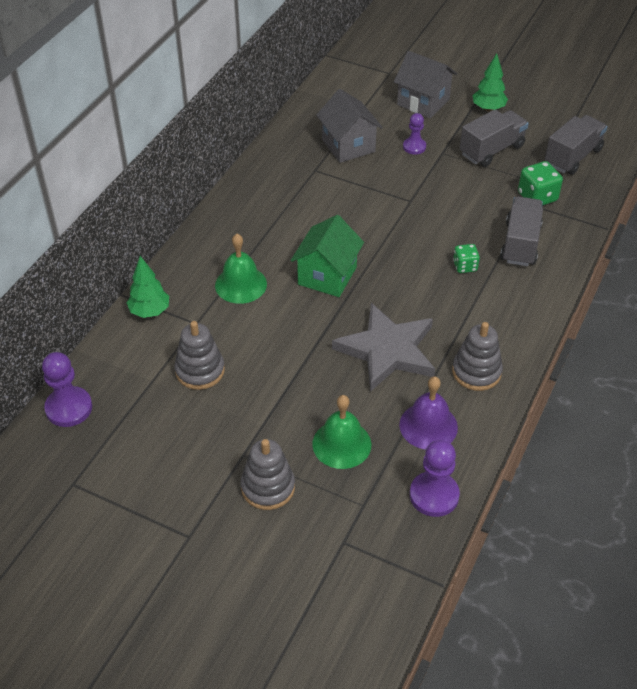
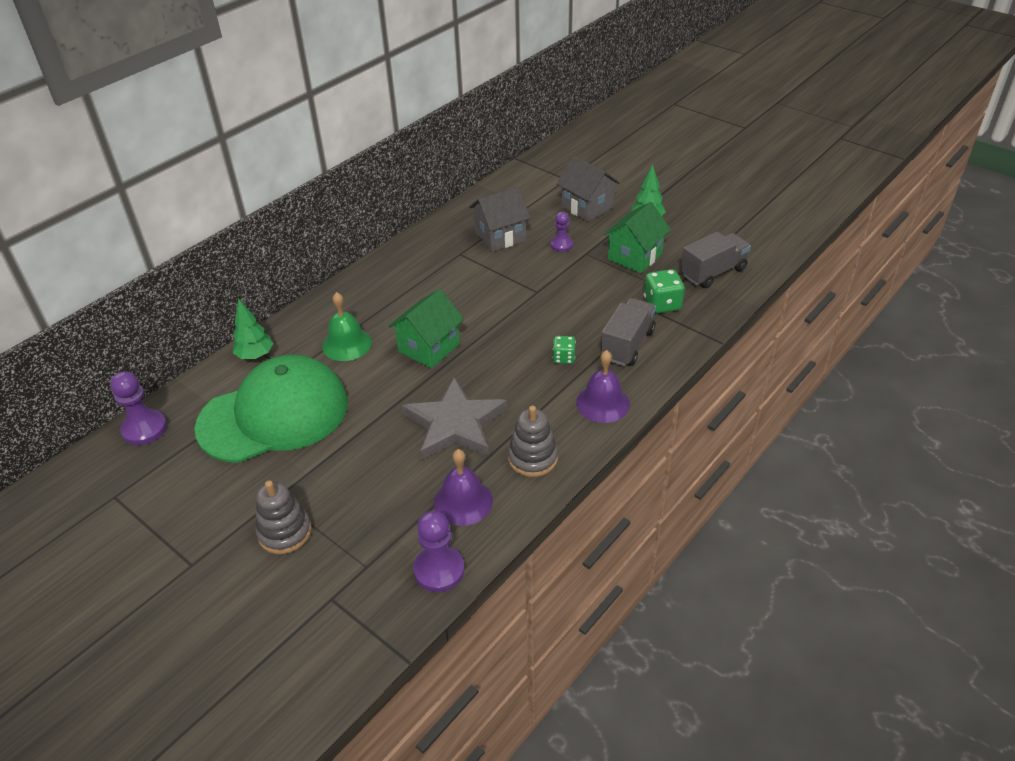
camera: 15 degrees right, 5 degrees down
(200, 371) = (274, 415): grey stacking toy -> green cap
(341, 444) = (372, 504): green bell -> none
(348, 146) = (500, 237): grey house -> grey house turned 75 degrees clockwise
(491, 150) = (635, 257): grey truck -> green house
(520, 306) = (603, 403): none -> purple bell

